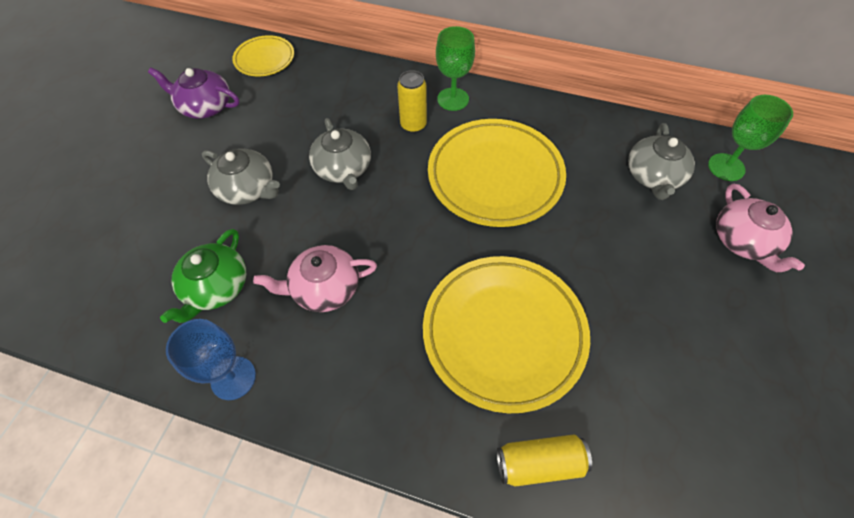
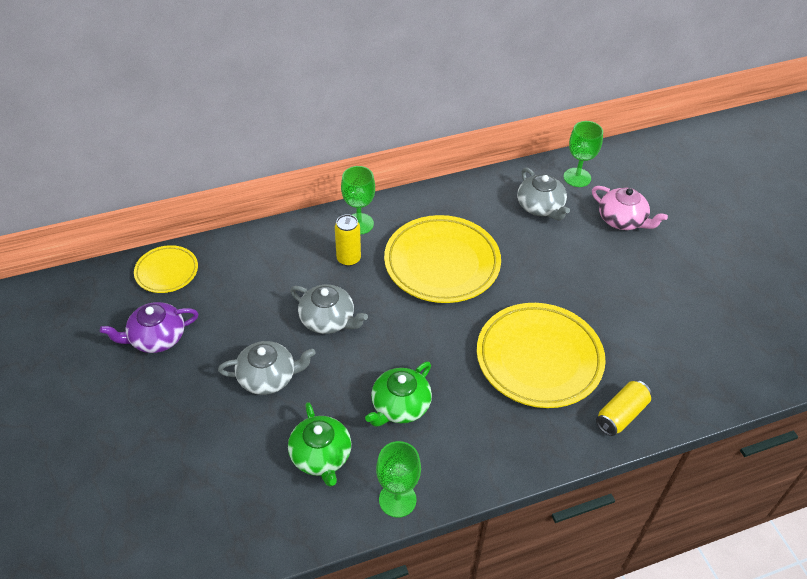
camera: 40 degrees left, 10 degrees down
(233, 378) = (397, 500): blue goblet -> green goblet
(324, 288) = (400, 406): pink teapot -> green teapot

